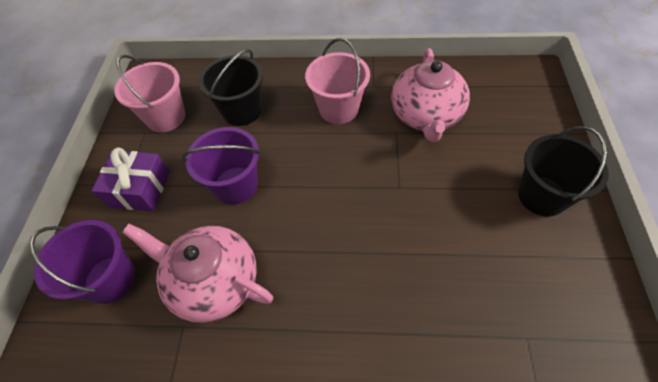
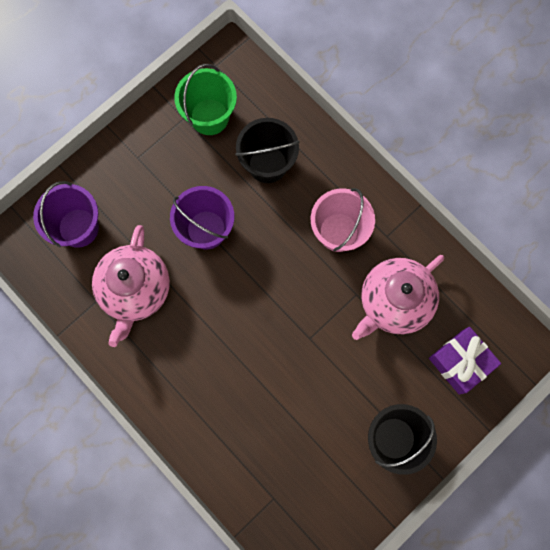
camera: 40 degrees right, 20 degrees up
(139, 189) = (143, 171): purple gift -> purple gift (460, 362)
(166, 117) = (209, 117): pink bucket -> green bucket
(214, 282) = (135, 290): pink teapot -> pink teapot turned 150 degrees counterclockwise

